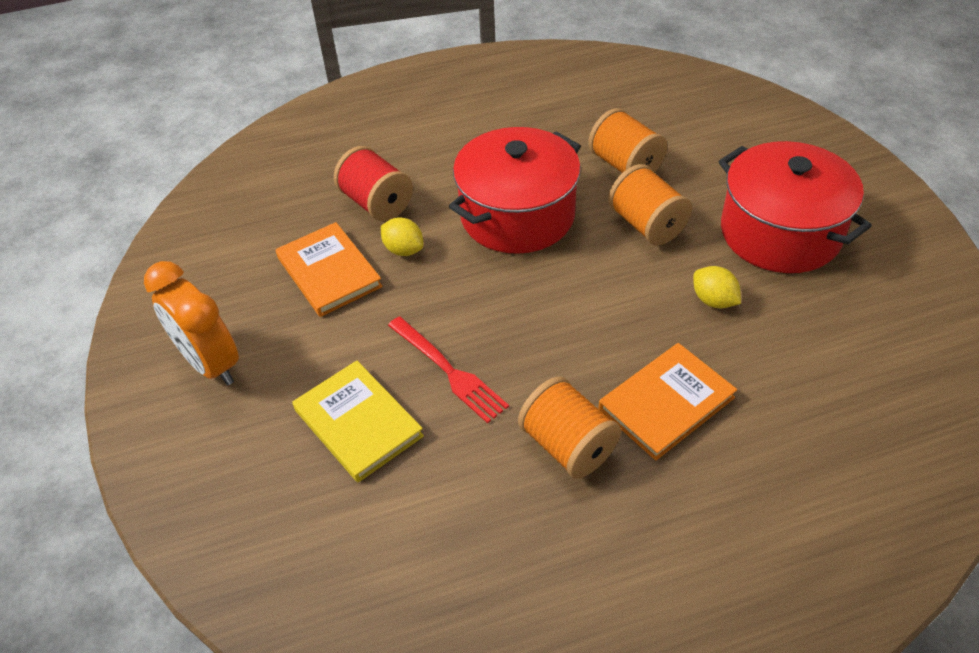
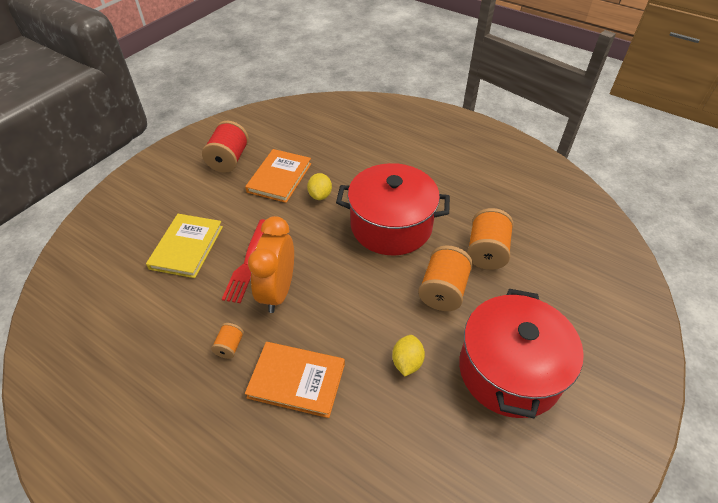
camera: 50 degrees right, 0 degrees up
(211, 363) = (188, 174): orange clock -> orange clock (278, 291)
(377, 203) = (345, 166): red spool -> red spool (229, 160)
(568, 445) = (230, 346): orange spool -> orange spool, size x0.51

